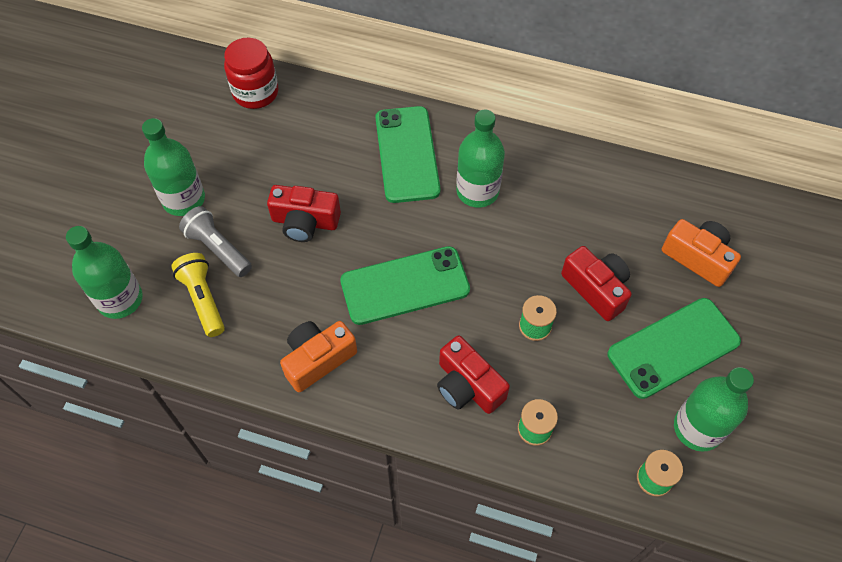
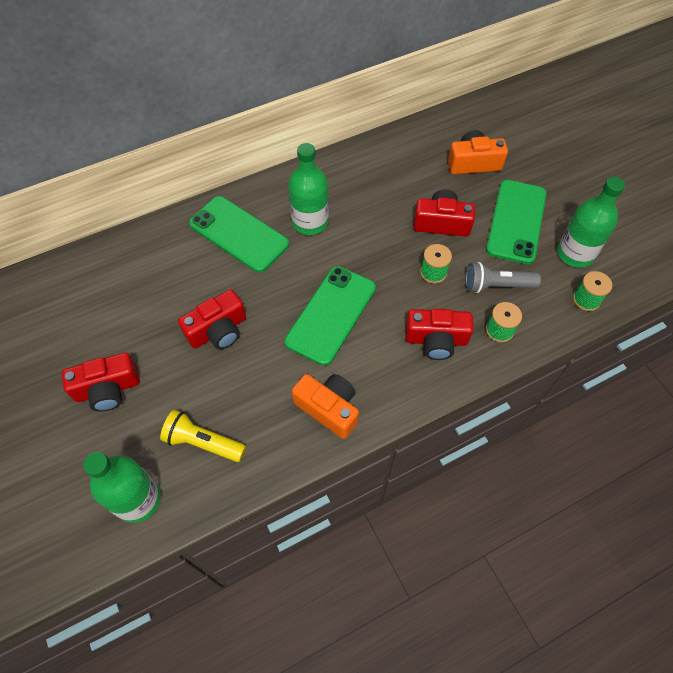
camera: 45 degrees left, 0 degrees up
(184, 199) = (108, 389): green bottle -> red camera
(218, 248) = (174, 400): grey flashlight -> grey flashlight (496, 285)
(255, 92) = (80, 275): red jar -> none
(317, 359) = (329, 408): orange camera -> orange camera turned 120 degrees clockwise

